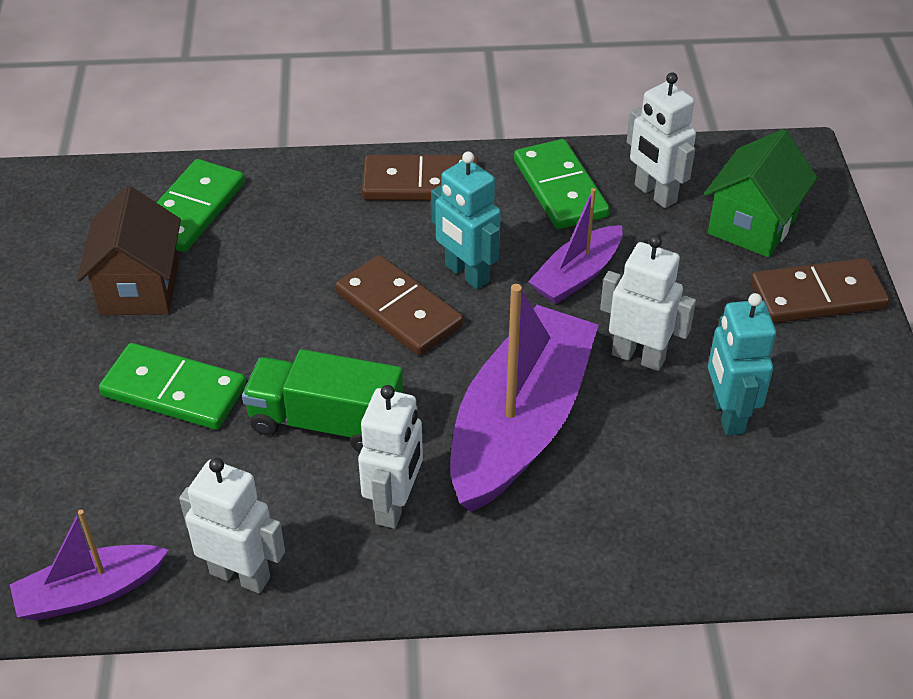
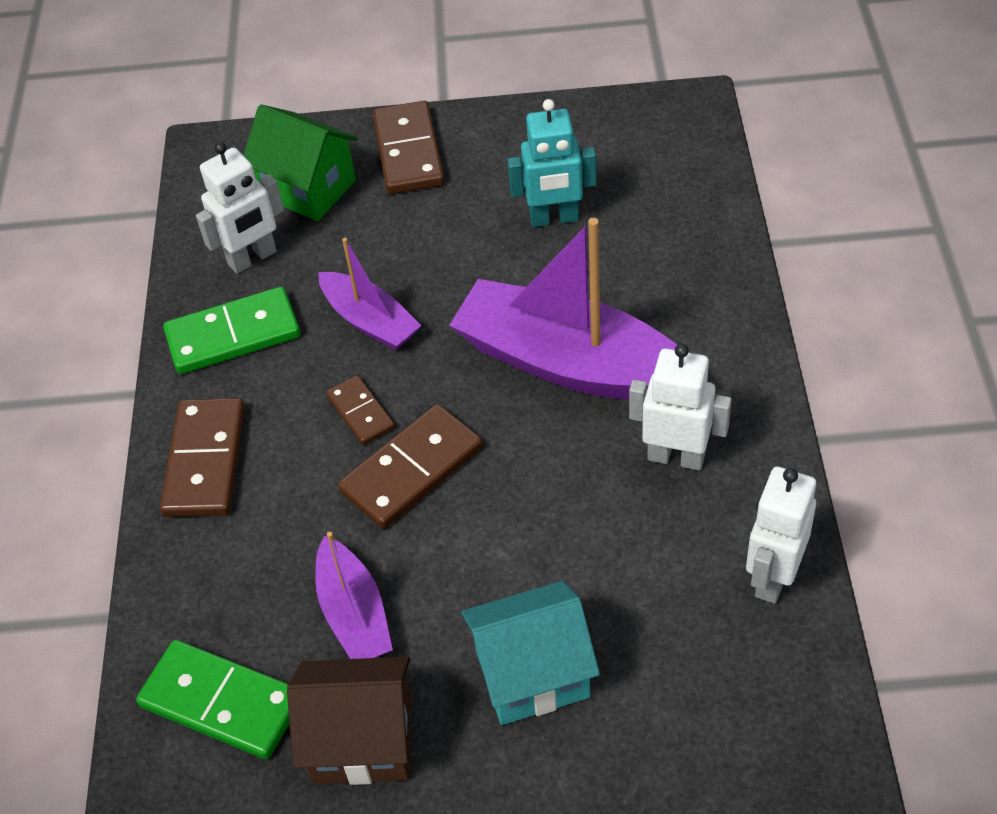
camera: 85 degrees left, 5 degrees up
(90, 592) = (812, 711): purple boat -> purple boat (354, 614)
(174, 390) = (532, 674): green domino -> turquoise house
(326, 422) = (574, 522): green truck -> none
(466, 274) = (360, 412): turquoise robot -> brown domino
(638, 356) = (483, 276): white robot -> none

